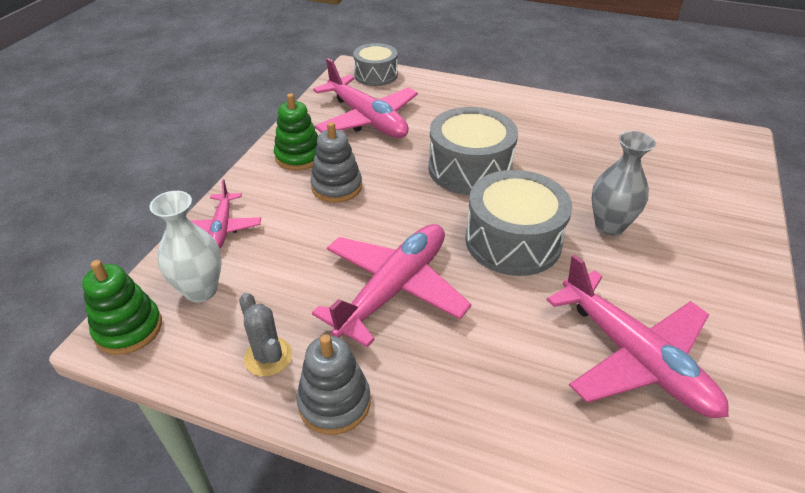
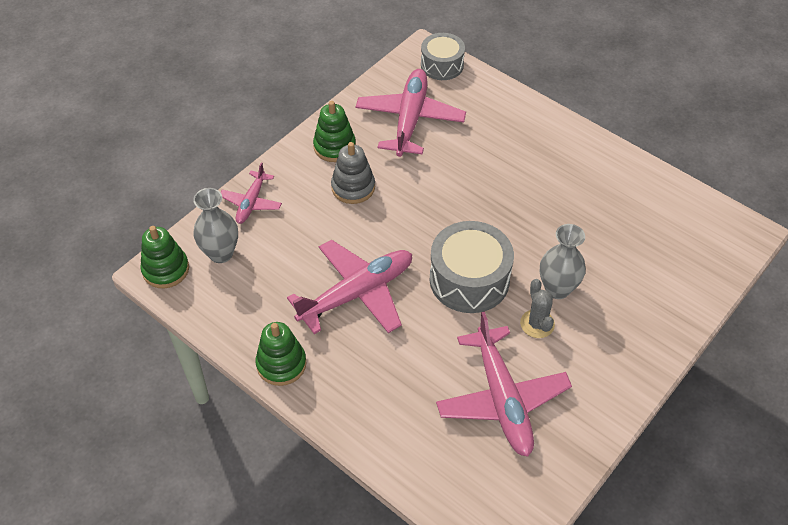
camera: 20 degrees right, 10 degrees up
(201, 290) = (221, 253): white vase -> grey vase
(268, 356) = (250, 319): grey cactus -> grey cactus (537, 324)
(334, 402) = (281, 364): grey stacking toy -> green stacking toy
(367, 119) = (410, 119): pink plane -> pink plane turned 150 degrees counterclockwise
(470, 169) = (472, 199): grey drum -> none

